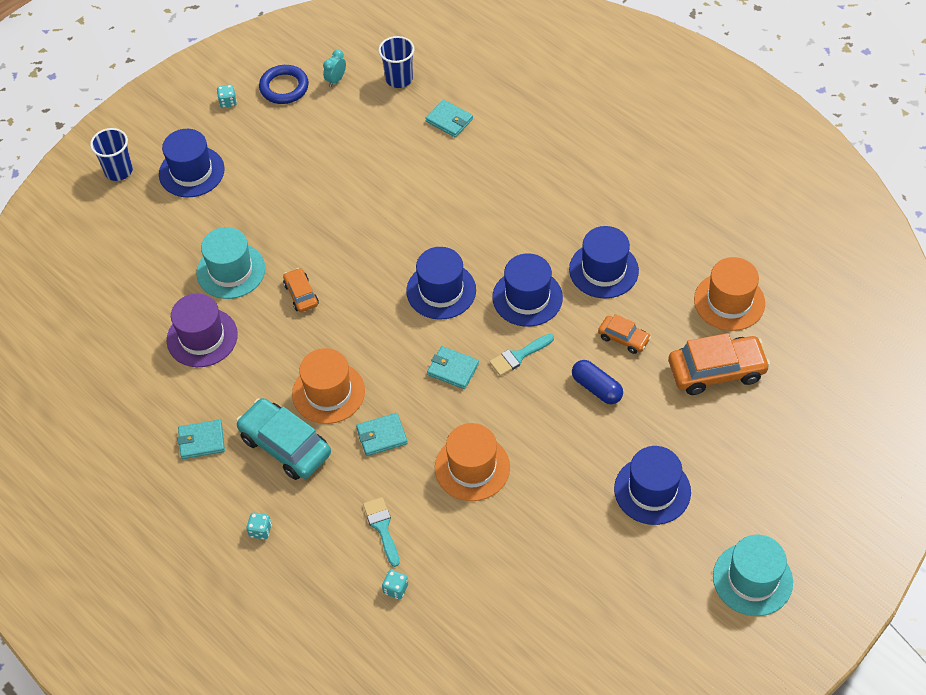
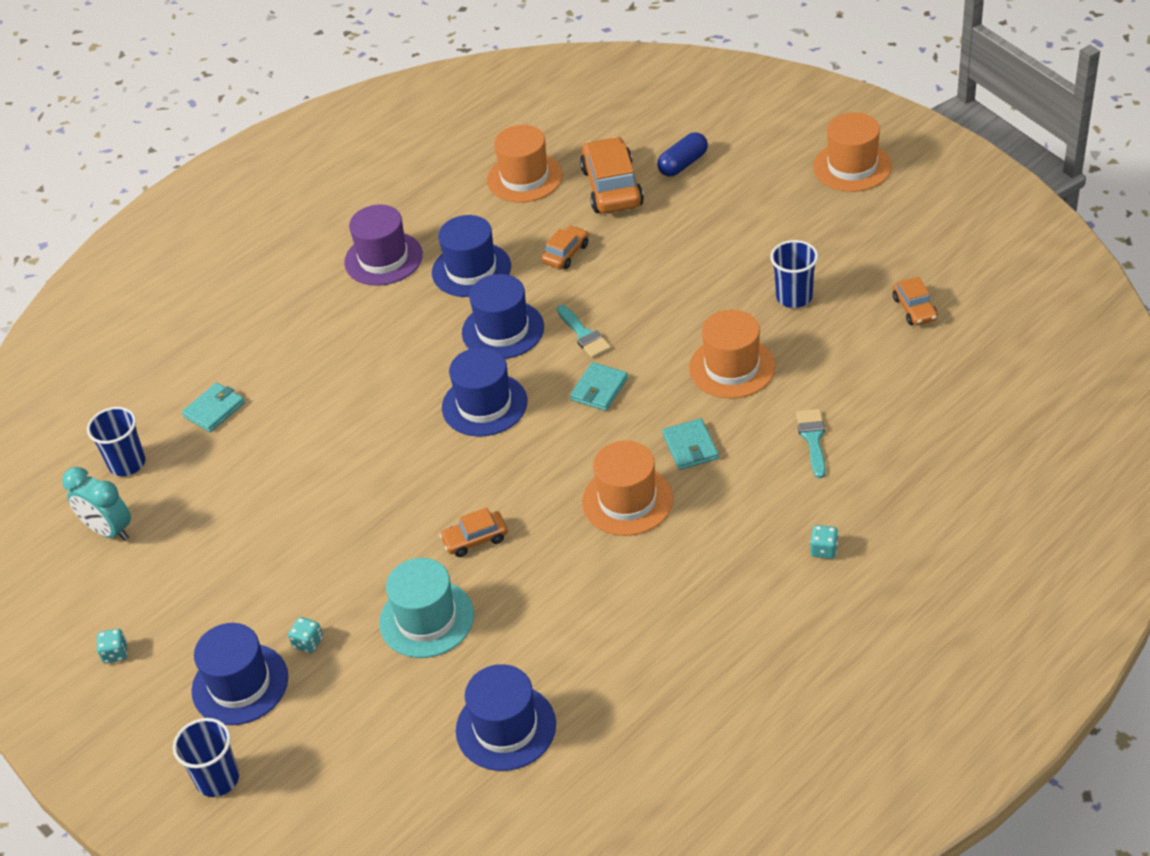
camera: 85 degrees left, 10 degrees down
(201, 441) = (697, 622): turquoise wallet -> none
(202, 337) = (535, 639): purple hat -> purple hat (383, 258)
(284, 87) = (106, 588): blue ring -> none
(285, 445) = (704, 536): turquoise car -> none
(336, 80) = (109, 531): turquoise clock -> turquoise clock, size x1.67
(382, 527) = (813, 439): turquoise brush -> turquoise brush turned 105 degrees clockwise
(395, 589) = (889, 423): turquoise dice -> turquoise dice (308, 643)
(540, 621) = (914, 309): none -> orange car
(560, 519) = (794, 297): none -> blue cup
(596, 388) = (630, 273): blue capsule -> blue capsule (683, 164)
(652, 490) = (756, 232): blue hat -> blue hat (506, 727)
(752, 579) = (852, 166): turquoise hat -> orange hat

